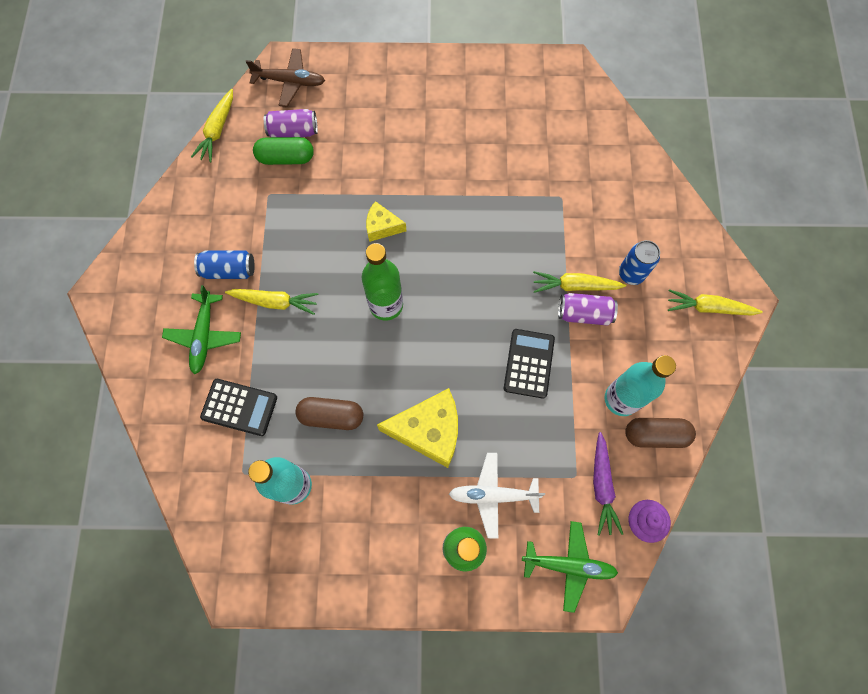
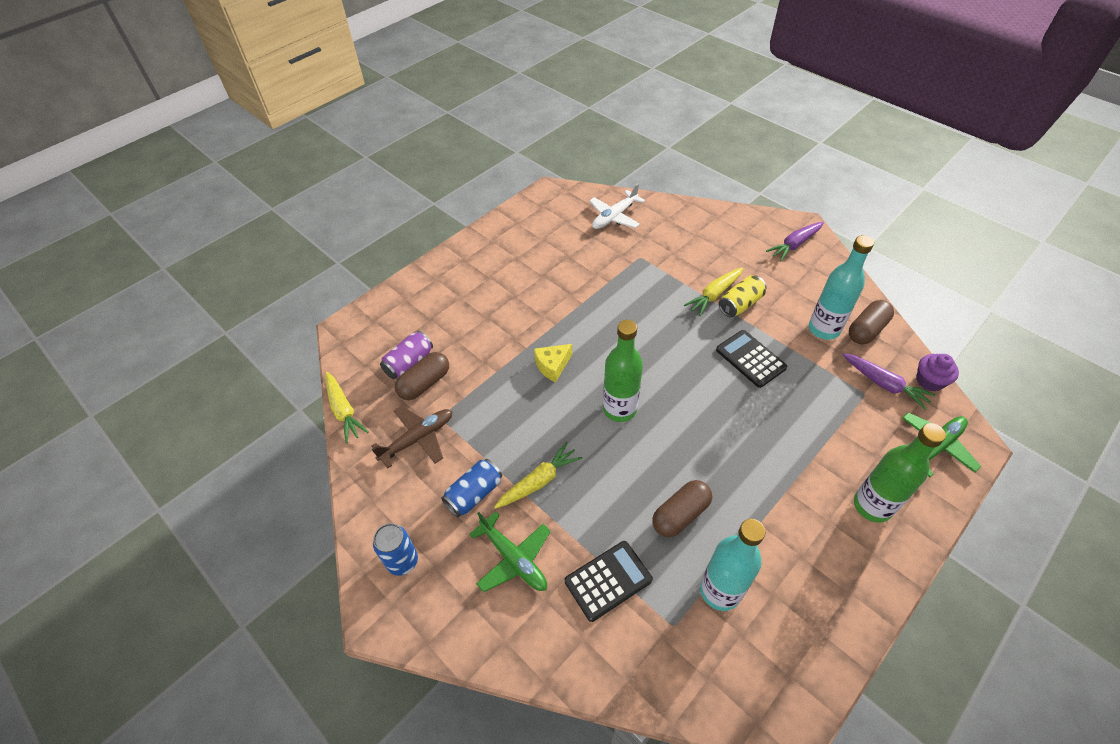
camera: 45 degrees left, 20 degrees down
(286, 158) = (424, 383): green capsule -> brown capsule
(289, 81) = (366, 336): brown plane -> brown plane (417, 439)
(428, 431) = (752, 457): yellow cheese -> none
(493, 495) = (842, 453): white plane -> white plane (614, 216)
(584, 313) = (740, 304): purple can -> yellow can
(631, 274) = (733, 262): blue can -> blue can (402, 561)
(708, 308) = (794, 245): yellow carrot -> purple carrot

